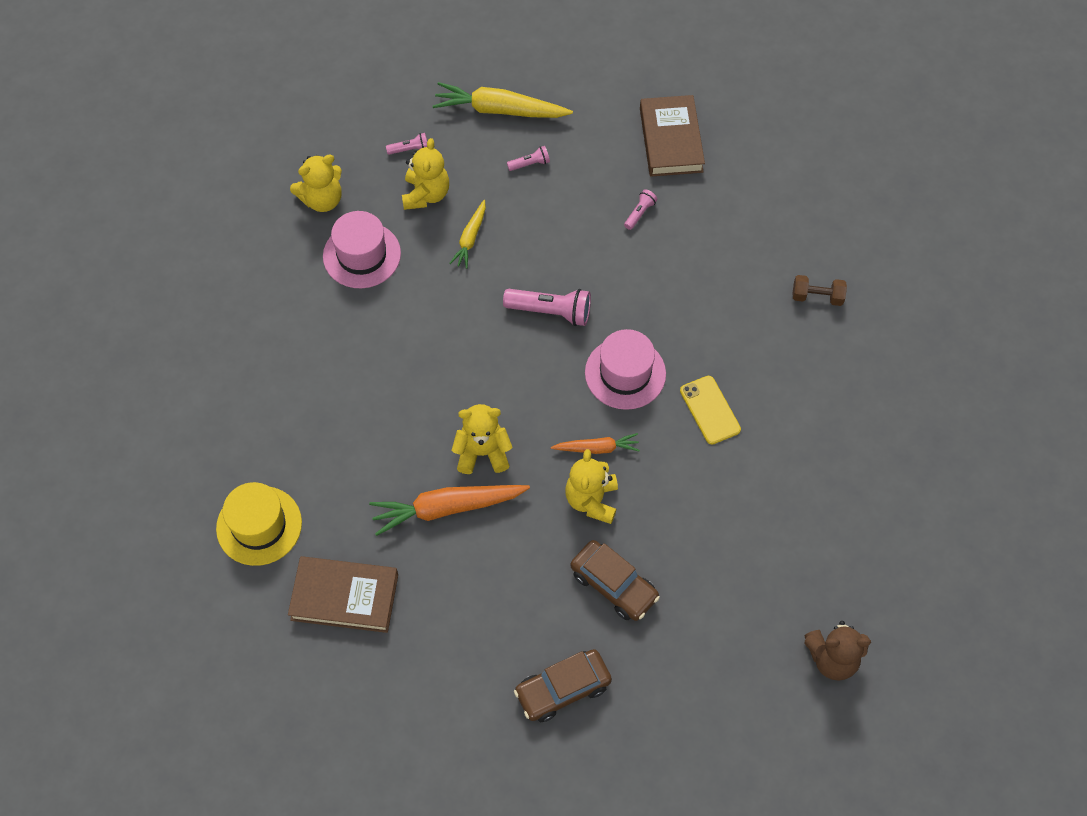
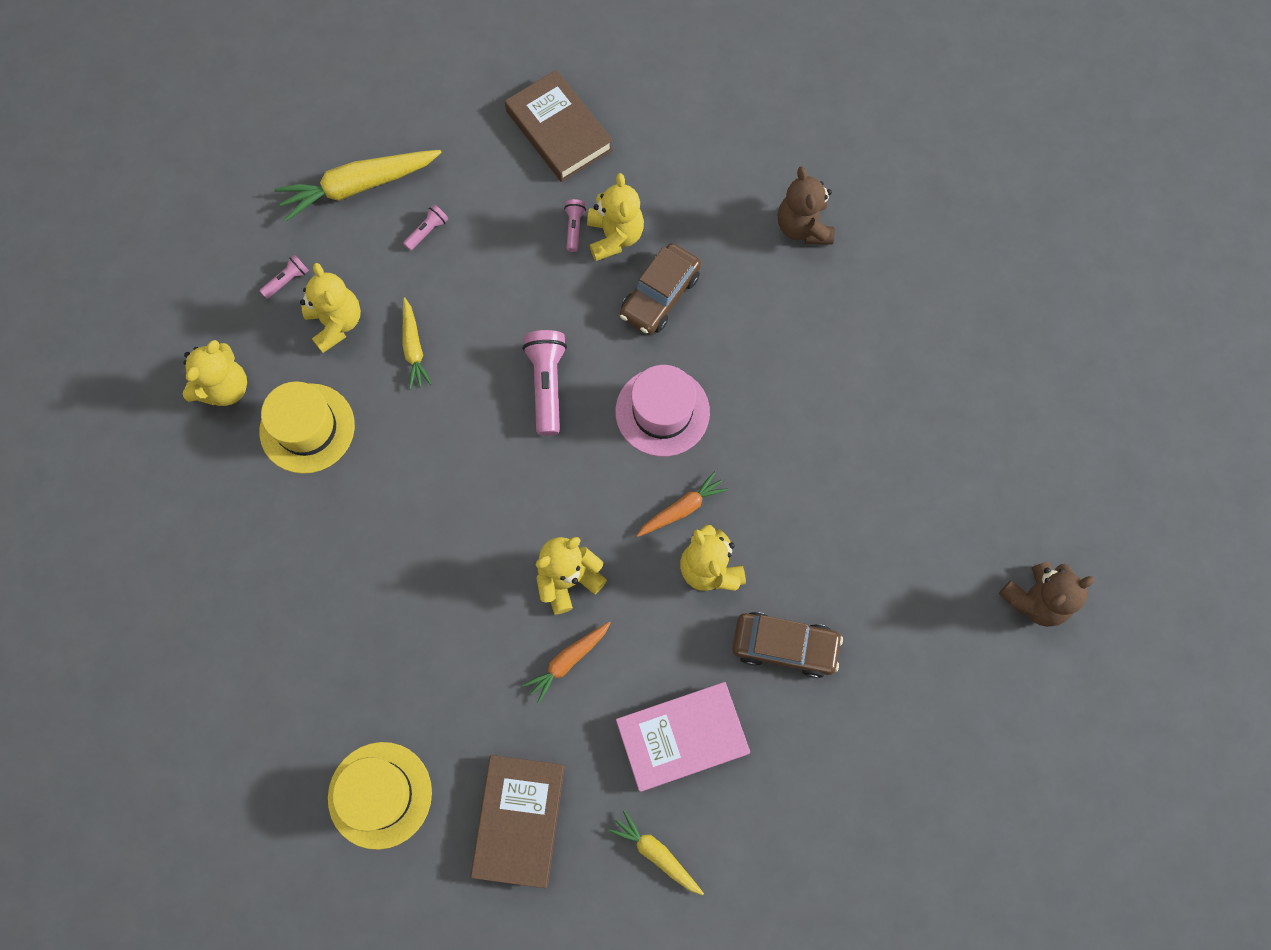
camera: 30 degrees left, 10 degrees up
(344, 597) = (519, 820): brown book -> brown book turned 60 degrees counterclockwise
(362, 255) = (307, 428): pink hat -> yellow hat
(427, 675) = (656, 853): none -> yellow carrot
(447, 508) = (568, 661): orange carrot -> orange carrot, size x0.56
(497, 606) = (682, 737): none -> pink book
(551, 311) = (547, 385): pink flashlight -> pink flashlight turned 75 degrees counterclockwise
(563, 689) = (799, 786): brown car -> brown car (660, 296)
(666, 233) = (614, 236): none -> yellow teddy bear
(709, 410) = (769, 405): yellow phone -> none
(817, 297) = (803, 227): brown dumbbell -> brown teddy bear

